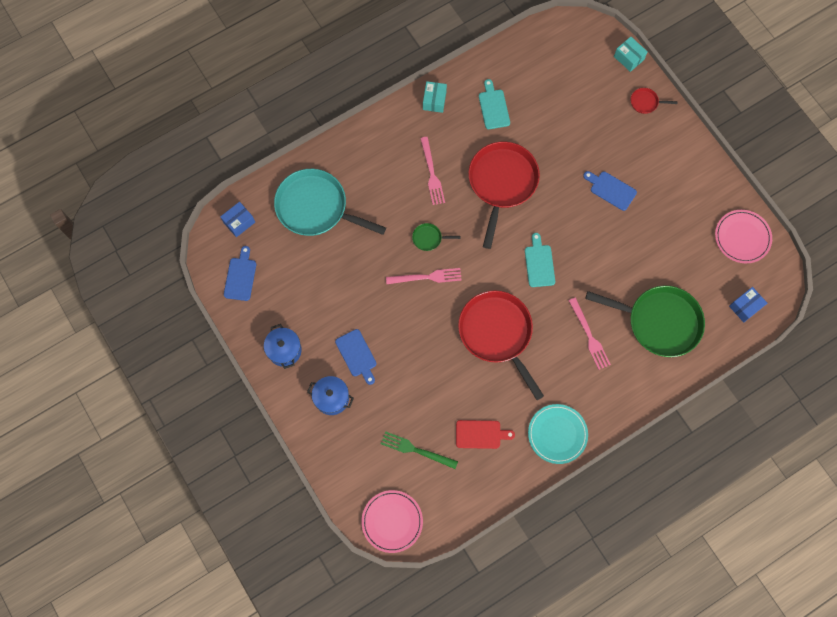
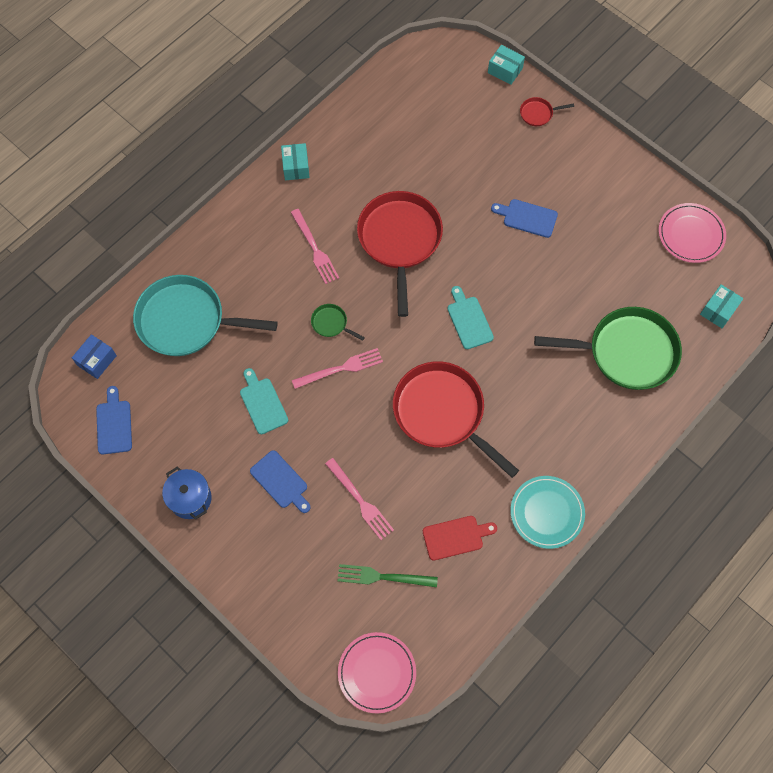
camera: 15 degrees left, 5 degrees down
(332, 398) = (263, 541): blue pot -> none
(428, 238) = (331, 323): green pan -> green pan turned 45 degrees clockwise
(493, 107) = (366, 158): turquoise cutting board -> turquoise cutting board (262, 403)
(589, 336) = (551, 388): pink fork -> pink fork (360, 501)
(745, 307) = (718, 310): blue box -> turquoise box

